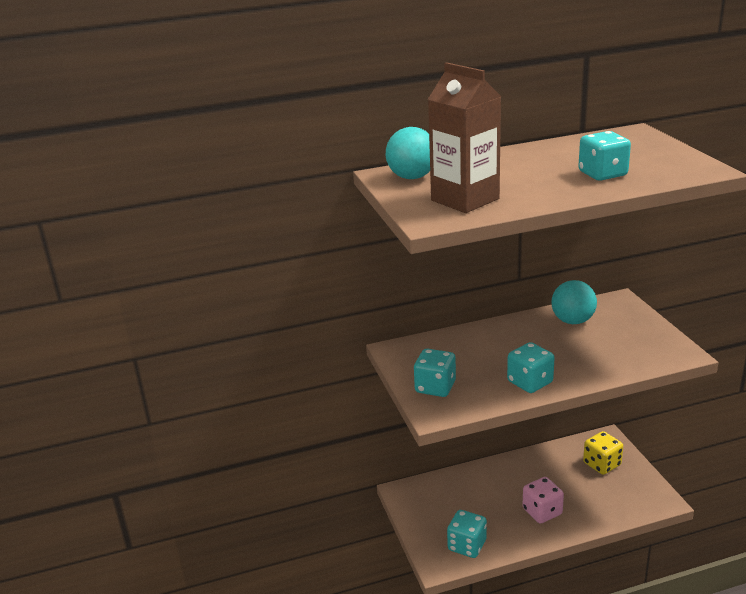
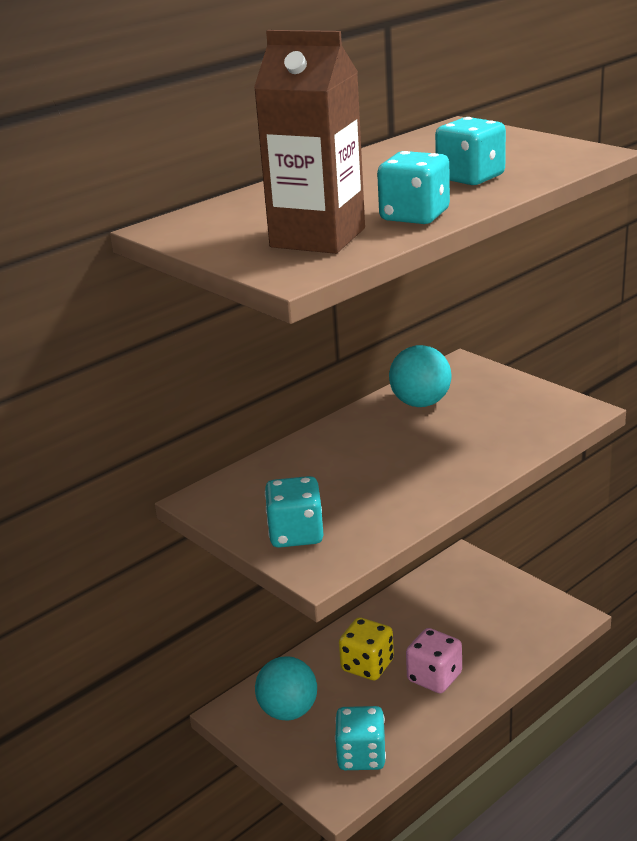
camera: 25 degrees left, 0 degrees up
(412, 177) = (211, 224): turquoise ball -> turquoise ball (288, 711)
(530, 382) = (419, 493): turquoise dice -> turquoise dice (414, 216)
(602, 464) = (474, 593): yellow dice -> yellow dice (367, 665)

